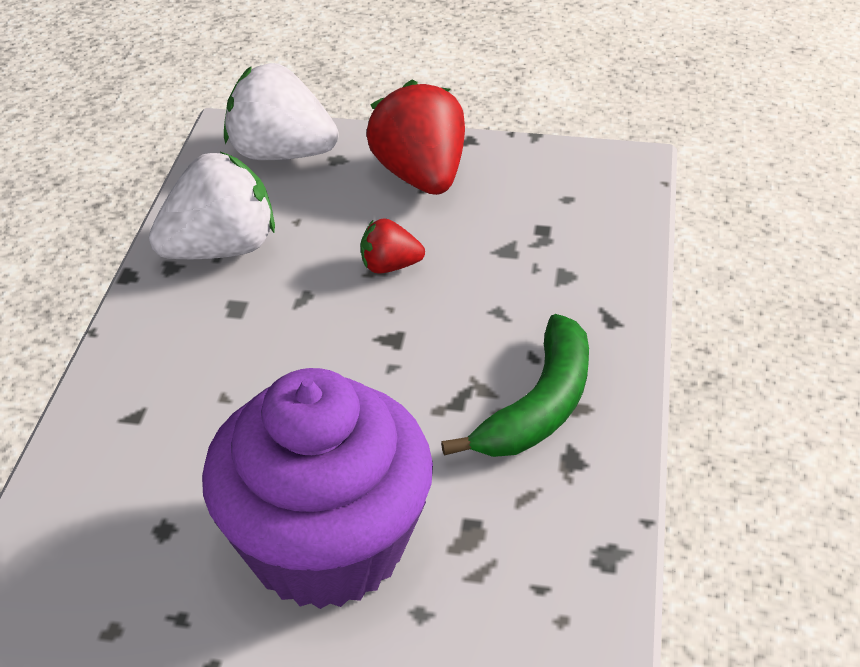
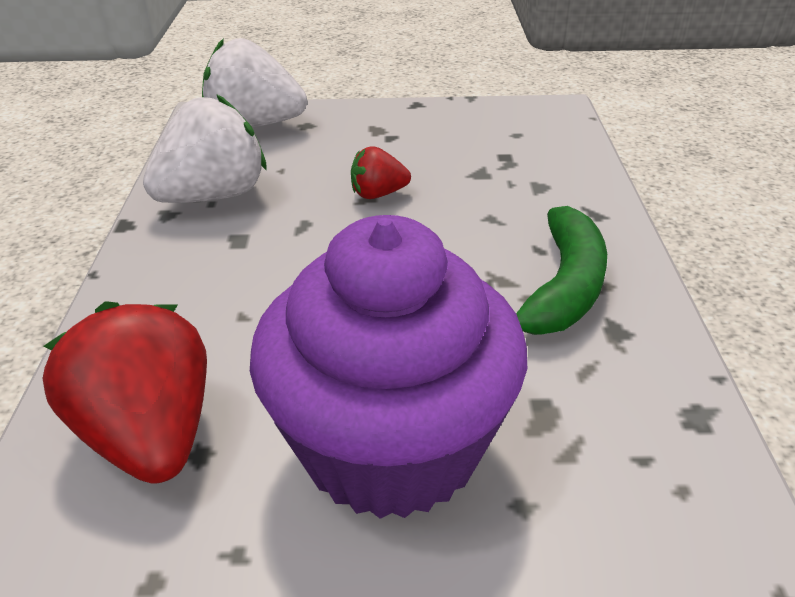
camera: 10 degrees left, 5 degrees down
(421, 176) = (384, 130): red strawberry -> red strawberry (150, 436)

